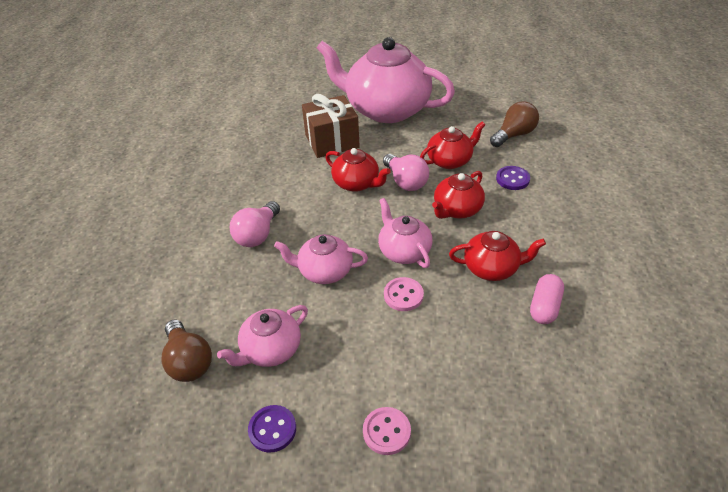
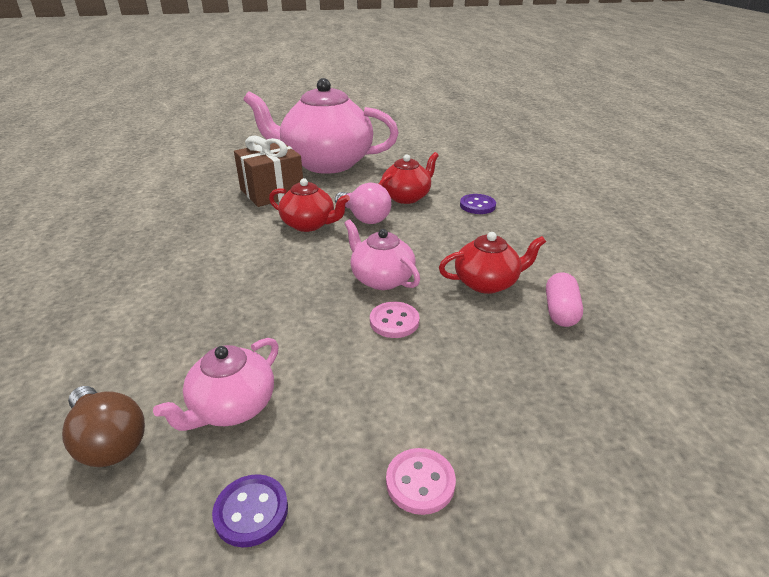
camera: 15 degrees left, 10 degrees down
(257, 235) = (195, 283): pink light bulb -> none
(324, 271) = (289, 310): pink teapot -> none
(457, 210) = (428, 236): red teapot -> none
(514, 135) = (464, 172): brown light bulb -> none

